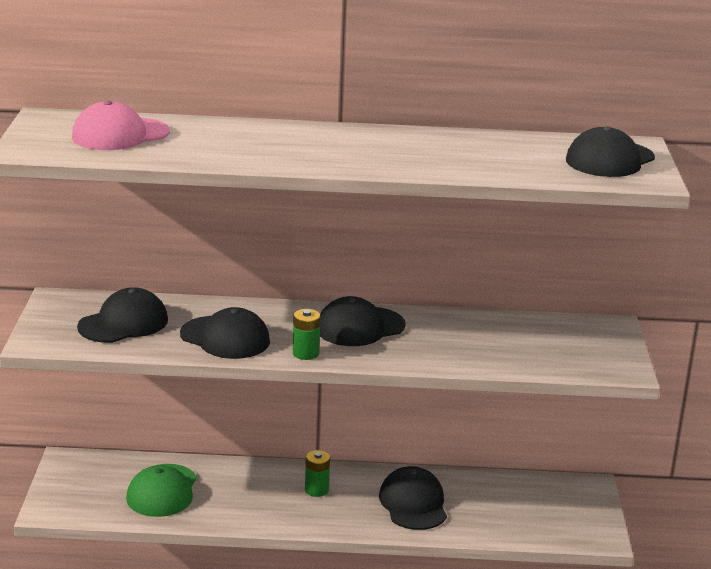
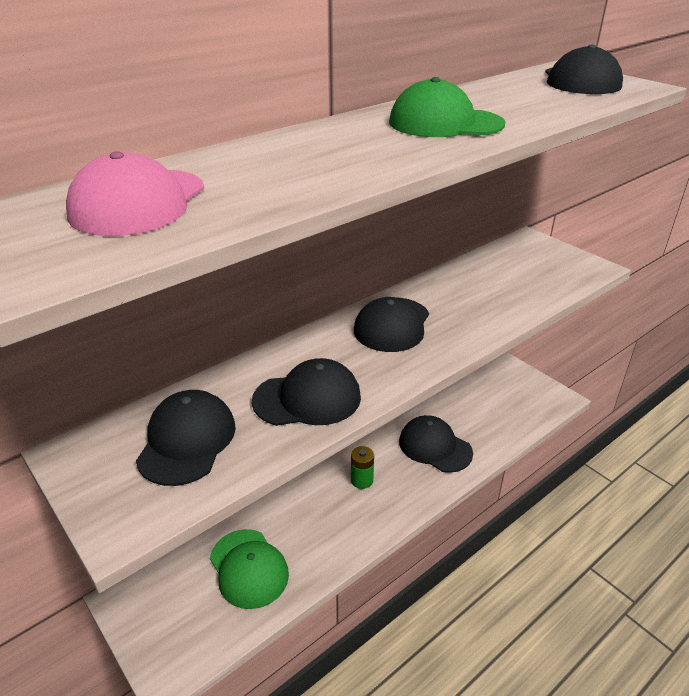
camera: 40 degrees left, 10 degrees up
(305, 353) = (395, 374): green battery -> none
(396, 152) = (445, 123): none -> green cap

